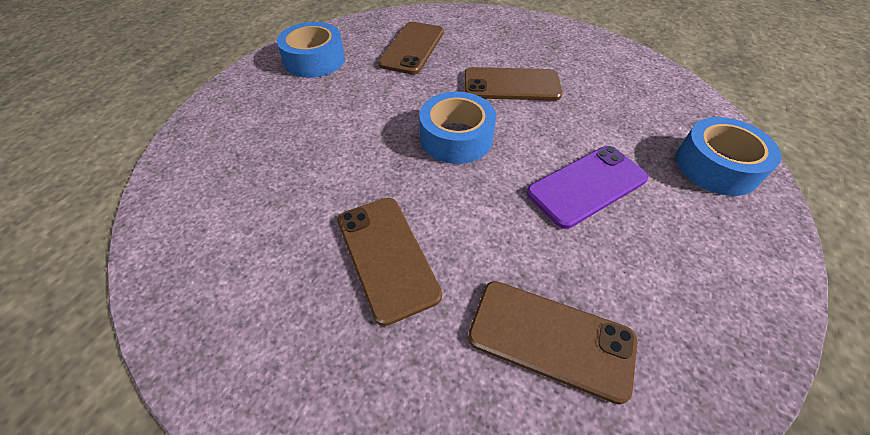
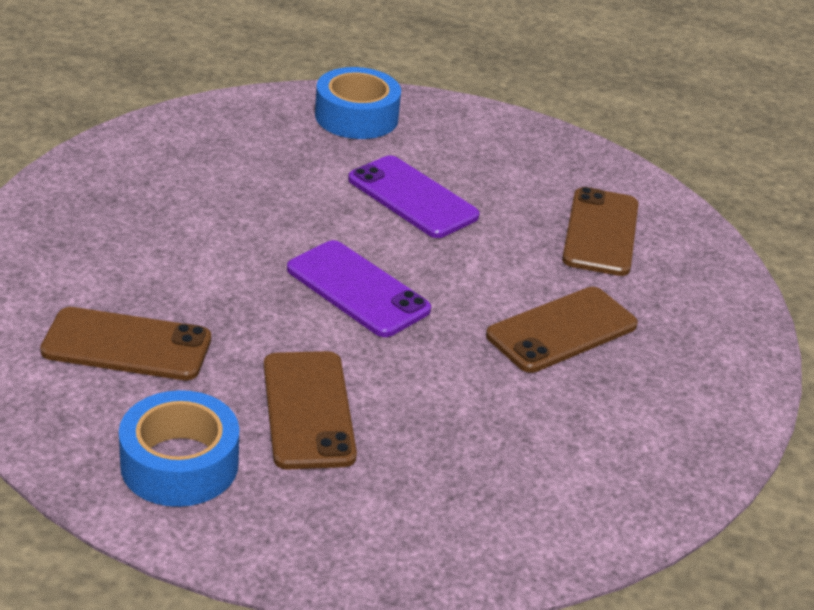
camera: 105 degrees left, 15 degrees down
(456, 138) = (358, 289): blue tape -> purple phone
(511, 85) = (226, 242): brown phone -> brown phone (308, 410)

